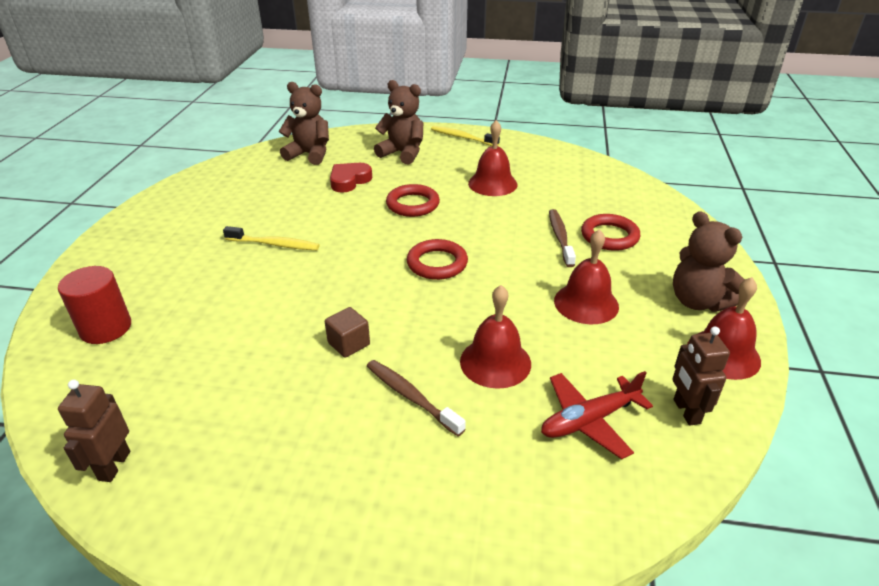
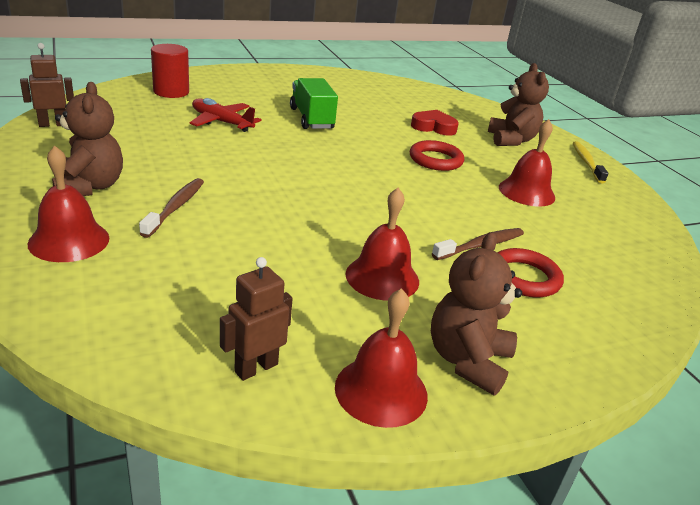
camera: 55 degrees right, 5 degrees down
(274, 244) = (311, 119): yellow toothbrush -> green truck
(309, 154) = (449, 105): brown teddy bear -> brown teddy bear (89, 187)
(349, 344) = (219, 170): brown cube -> none
(437, 263) = (360, 187): red ring -> none
(495, 362) = (247, 239): red bell -> red bell (69, 240)
(589, 421) = (201, 302): red plane -> red plane (221, 122)

